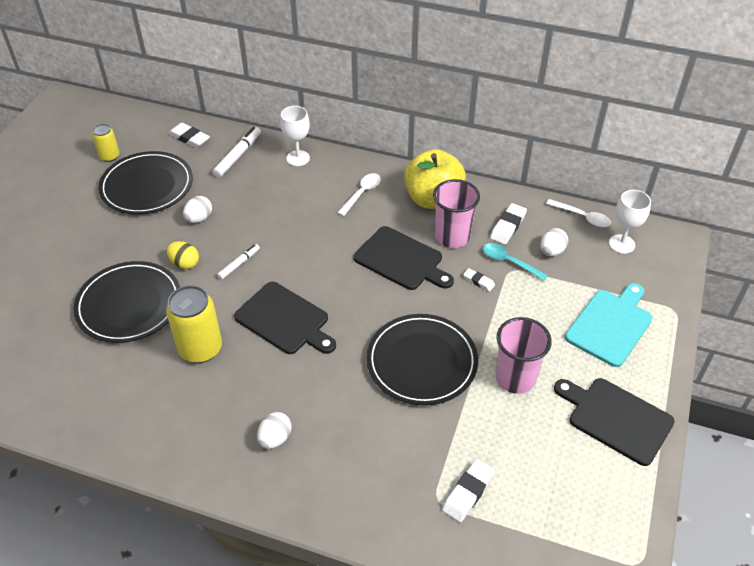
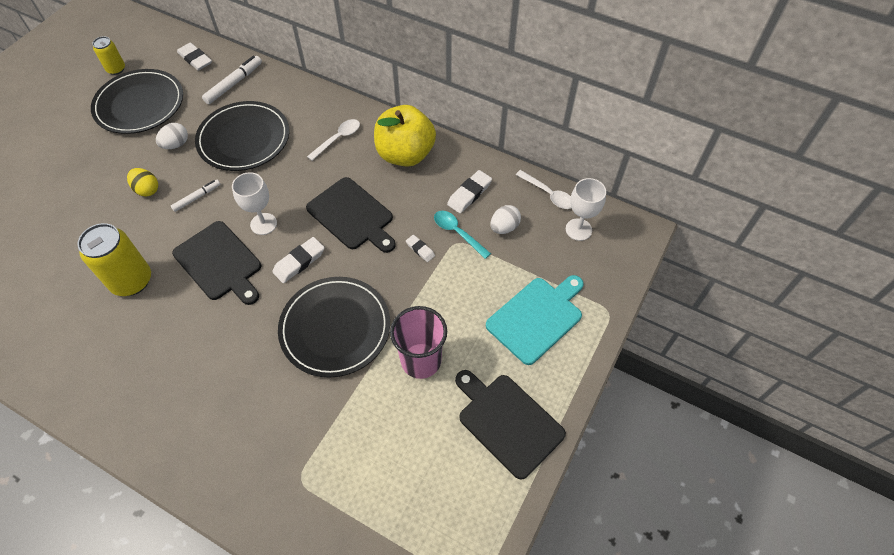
camera: 10 degrees right, 10 degrees up
(129, 305) = (82, 225): black plate -> black plate (244, 139)
(275, 438) = (169, 386): white egg -> none
(298, 158) = (289, 93): white goblet -> white goblet (263, 224)
(452, 237) = (410, 197): pink cup -> none
(468, 492) = (333, 476): white eraser -> white eraser (299, 262)

